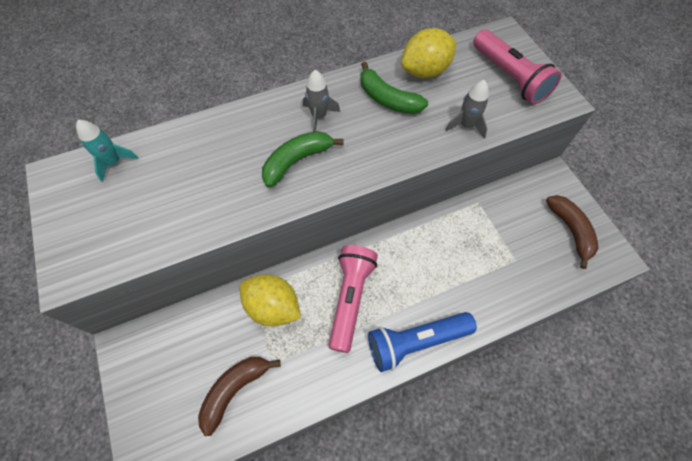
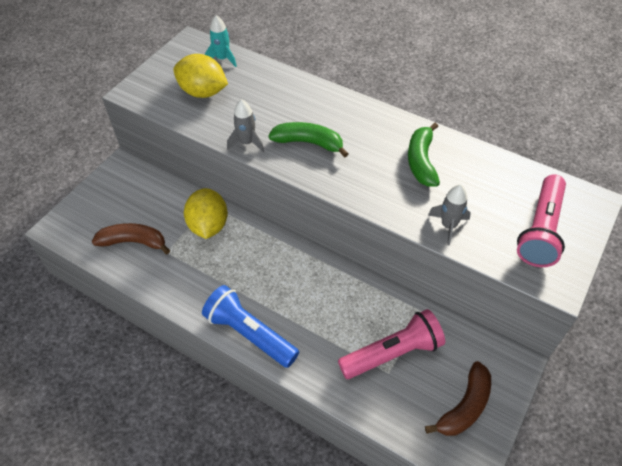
camera: 55 degrees right, 10 degrees down
(319, 116) = (361, 132): grey rocket -> grey rocket (247, 143)
(350, 298) = (252, 269): pink flashlight -> pink flashlight (392, 353)
(425, 71) = (478, 169): yellow lemon -> yellow lemon (203, 92)

